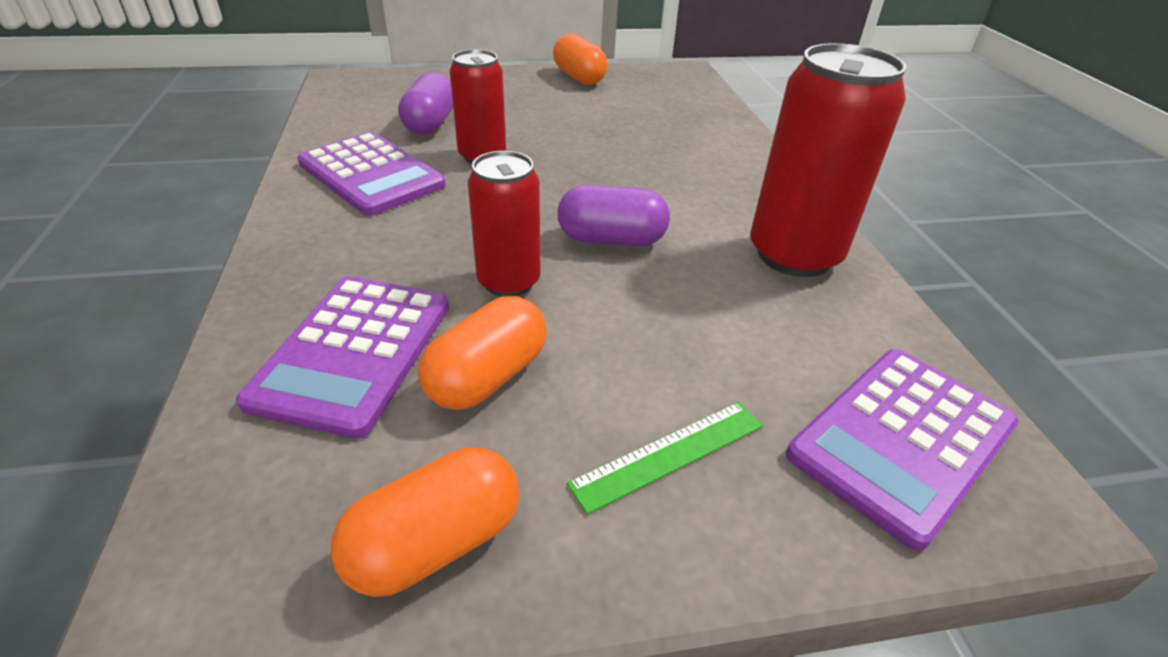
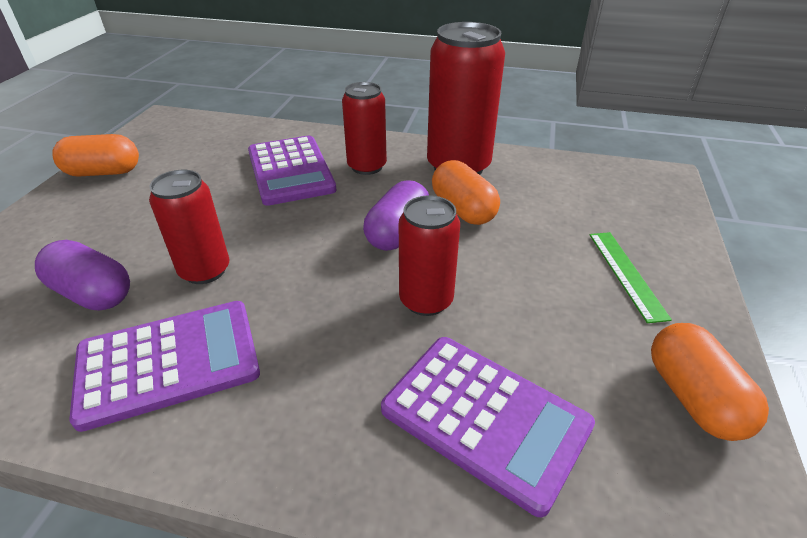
camera: 65 degrees left, 0 degrees up
(487, 377) = (539, 338): orange capsule -> orange capsule (463, 209)
(721, 191) = (367, 166): none -> red can
(902, 440) = (625, 194): purple calculator -> purple calculator (290, 171)

